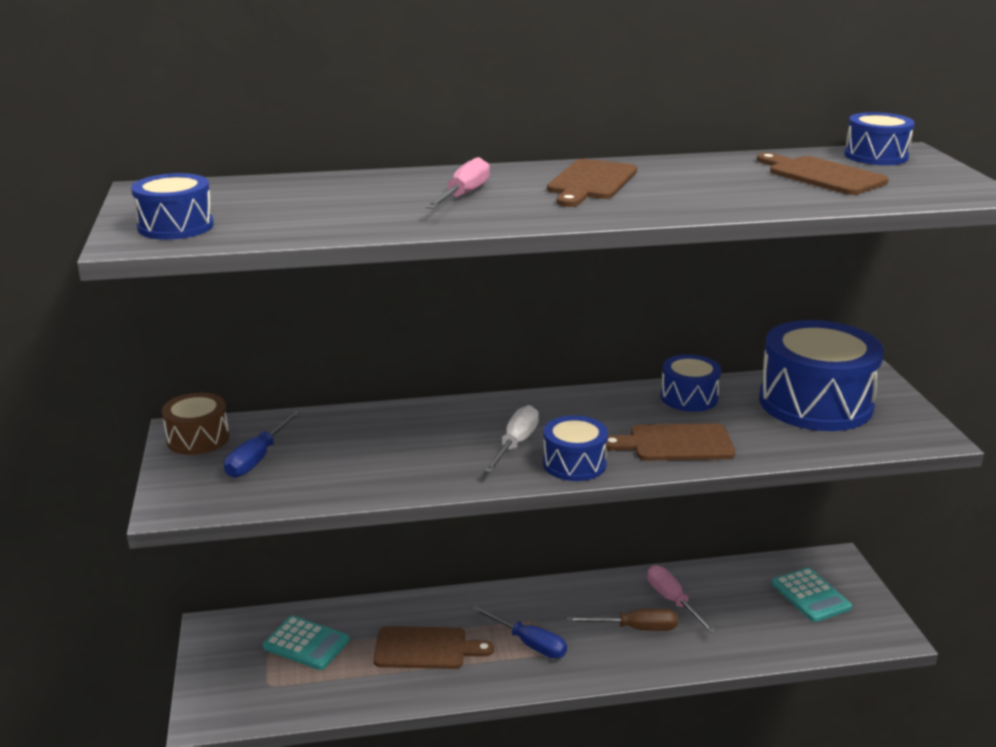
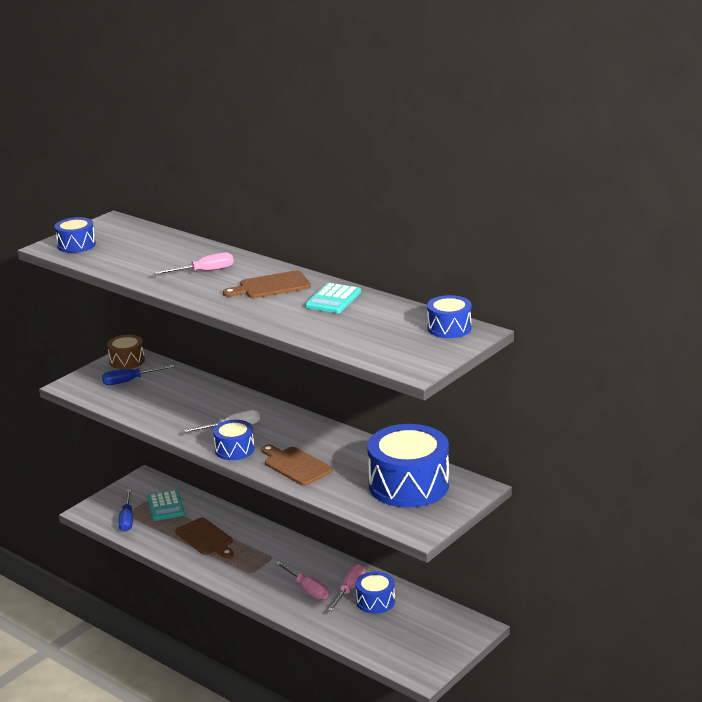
camera: 50 degrees right, 0 degrees up
(529, 643) = (250, 564): blue screwdriver -> blue screwdriver (127, 519)
(635, 628) = (307, 589): brown screwdriver -> pink screwdriver
(689, 397) = (356, 449): blue drum -> blue drum (375, 601)
(810, 596) = (423, 632): turquoise calculator -> turquoise calculator (333, 299)
(822, 175) = (381, 327): brown cutting board -> none

